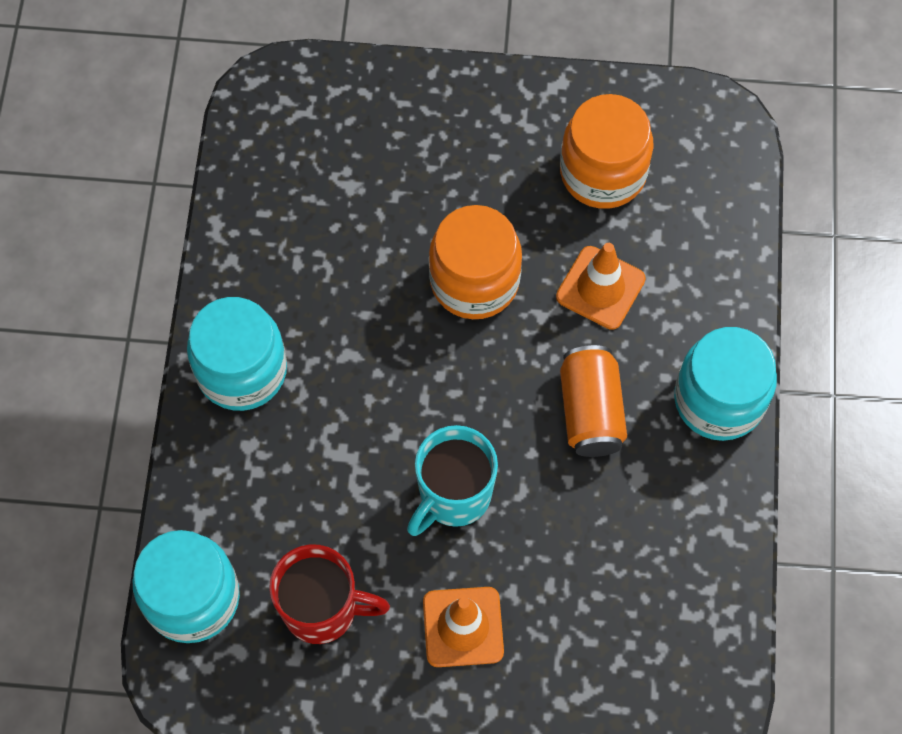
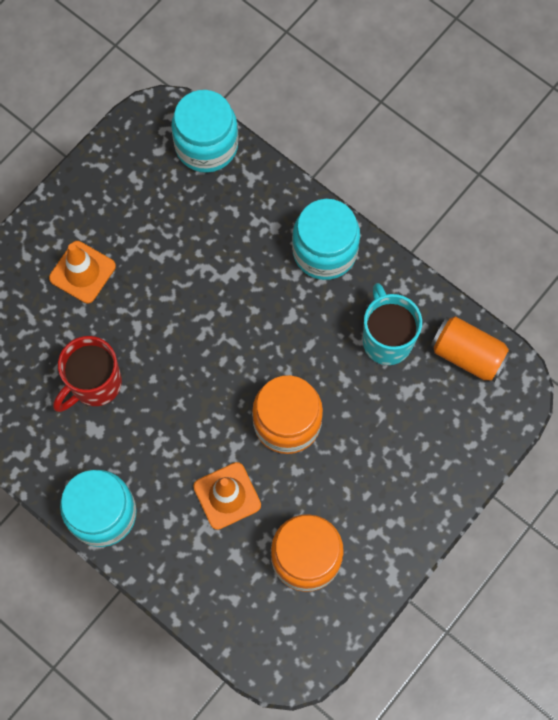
camera: 125 degrees right, 5 degrees up
(322, 609) = (149, 206): red mug -> red mug (94, 384)
(453, 496) = (160, 317): turquoise mug -> turquoise mug (386, 339)
(590, 411) = (152, 431): orange can -> orange can (467, 354)

